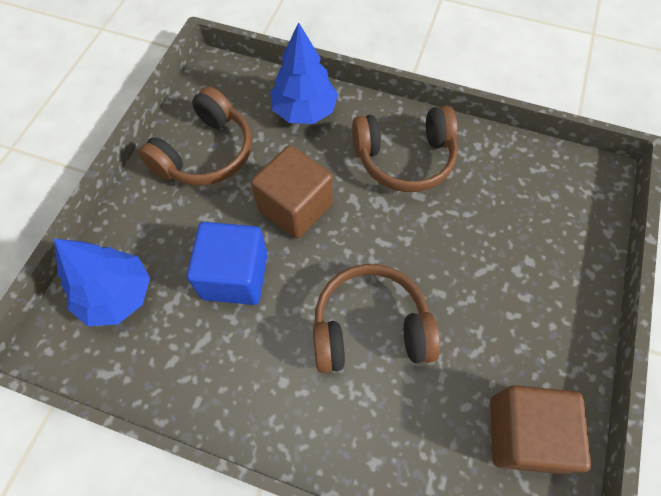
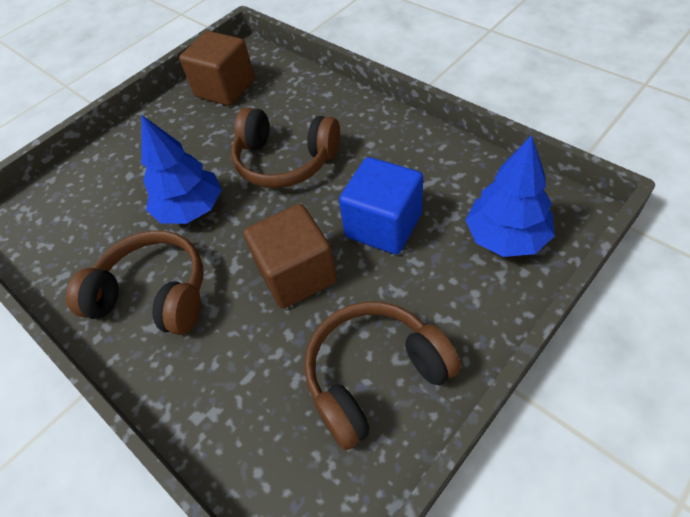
camera: 150 degrees left, 10 degrees down
(304, 111) = (222, 400): blue tree -> blue tree (191, 209)

